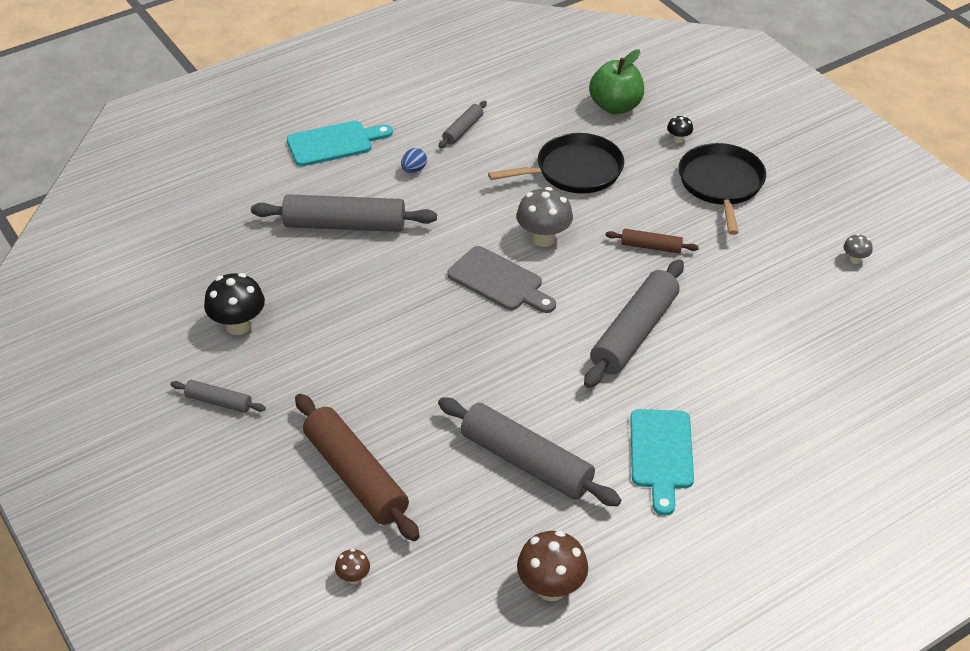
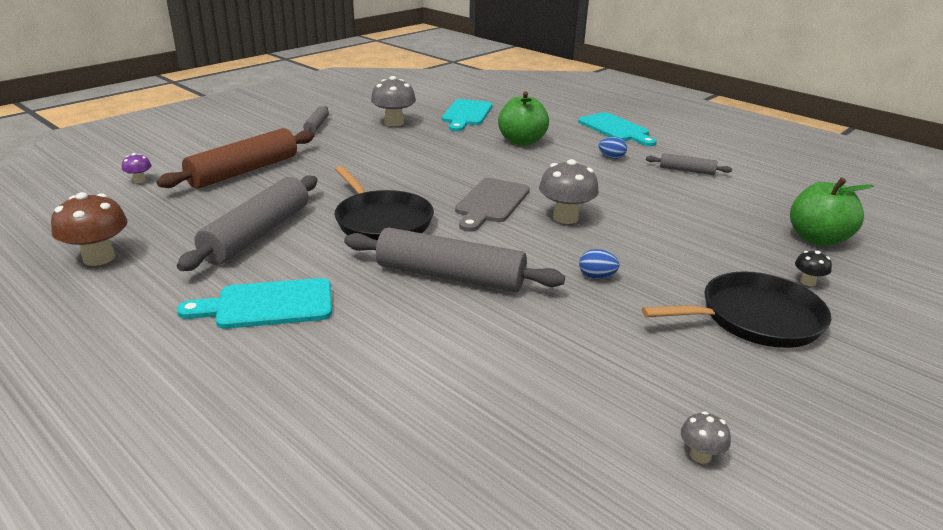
camera: 75 degrees right, 15 degrees down
(234, 254) = (466, 114): none -> turquoise cutting board
(238, 325) = (394, 123): black mushroom -> grey mushroom
(344, 225) = (521, 141): grey rolling pin -> green apple
(353, 577) = (139, 180): brown mushroom -> purple mushroom
(574, 171) = (682, 225): black pan -> black pan (382, 221)
(651, 247) = (596, 276): brown rolling pin -> blue egg

